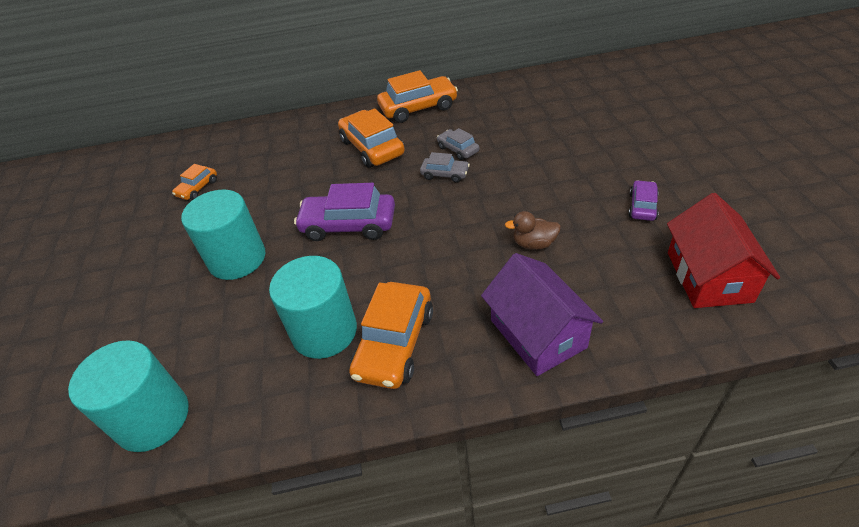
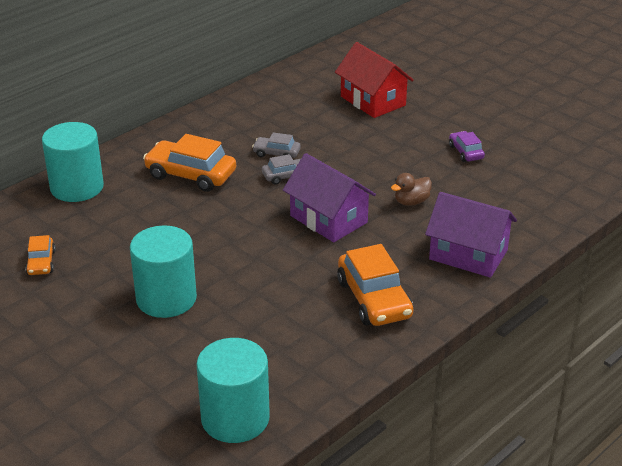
camera: 40 degrees left, 10 degrees down
(324, 331) = (310, 314): turquoise cylinder -> turquoise cylinder (77, 187)
(348, 225) = (242, 240): purple car -> none
(418, 108) = (197, 129): orange car -> none
(438, 232) = (328, 219): none -> purple house
(709, 276) = (545, 182): red house -> red house (373, 101)

